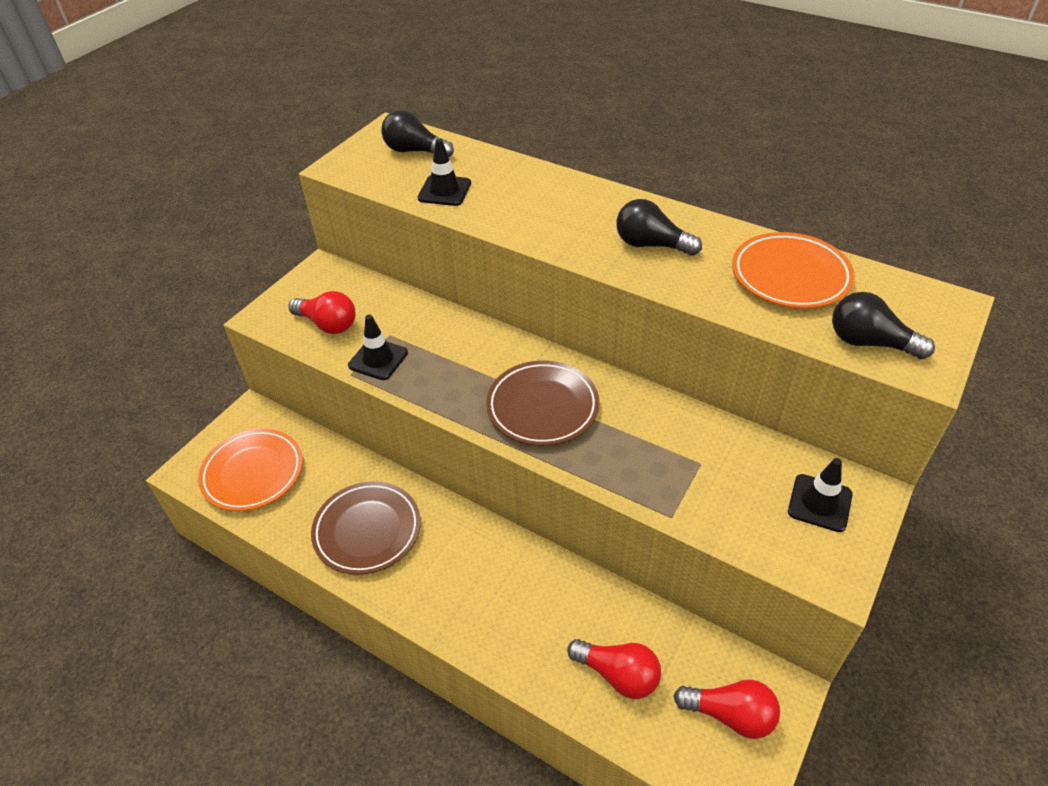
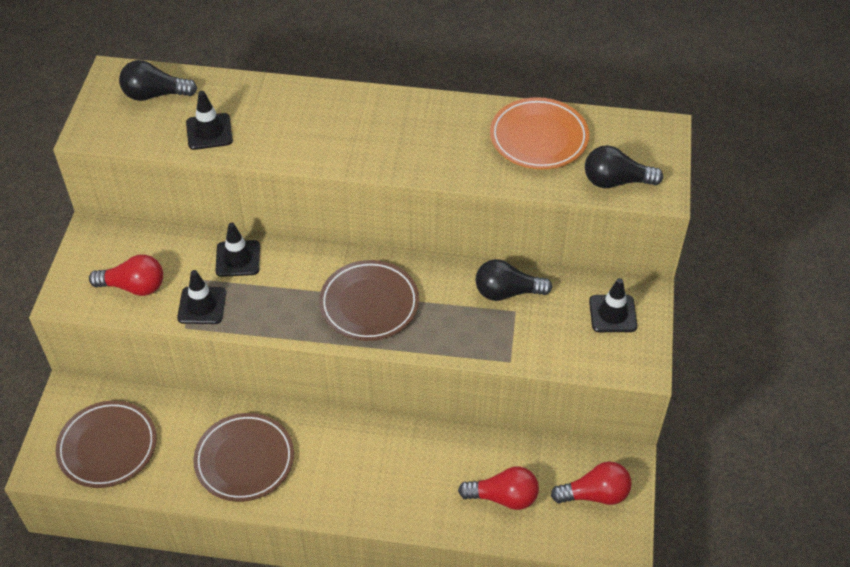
camera: 25 degrees left, 5 degrees up
(253, 473) = (108, 447): orange plate -> brown plate
(436, 327) = (238, 258): none -> black traffic cone
(651, 245) = (417, 139): black light bulb -> black light bulb (507, 292)

